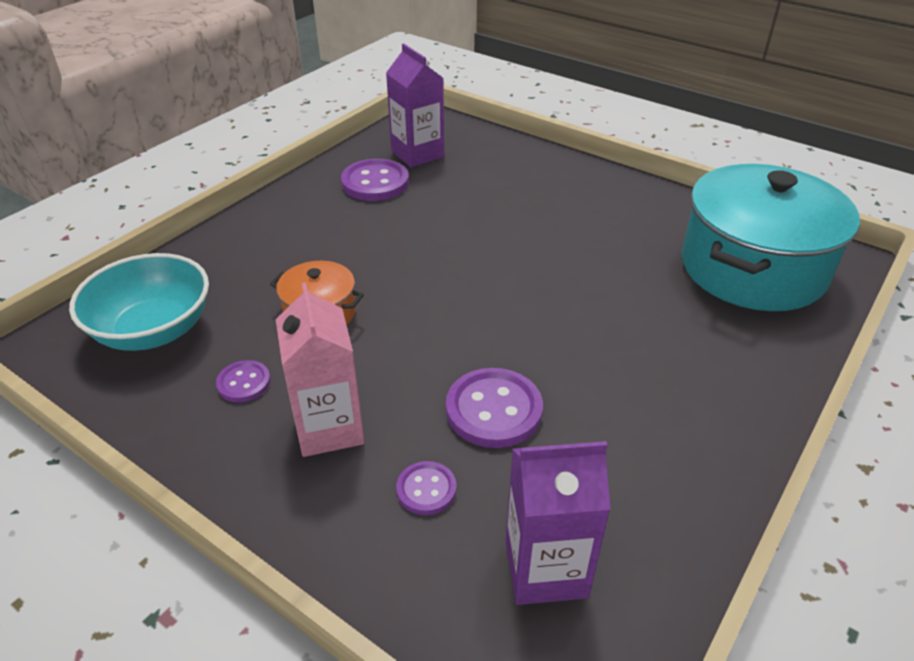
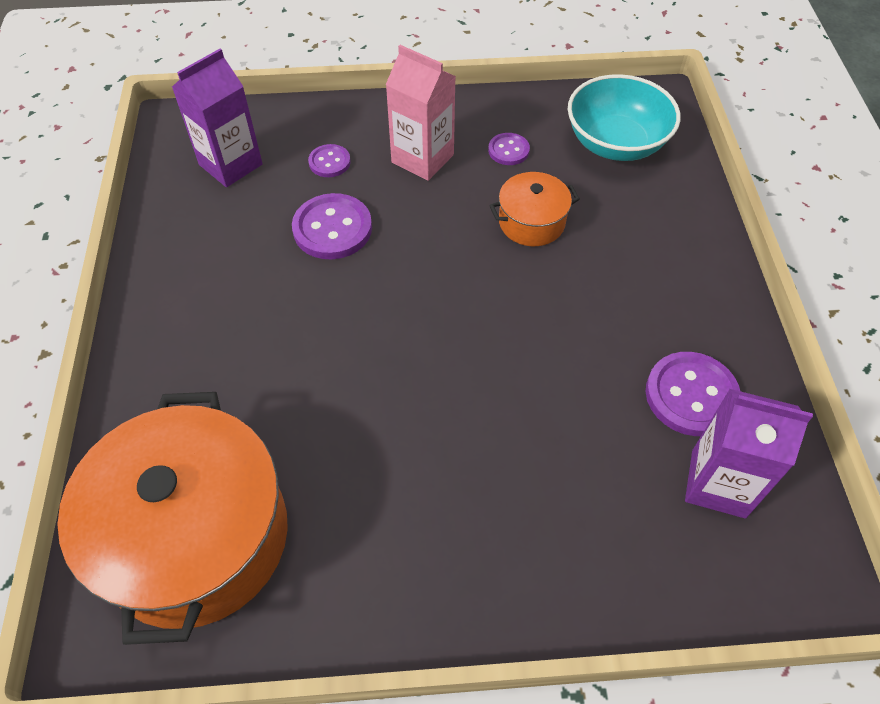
camera: 140 degrees right, 15 degrees up
(752, 268) = (196, 537): turquoise pot -> orange pot

